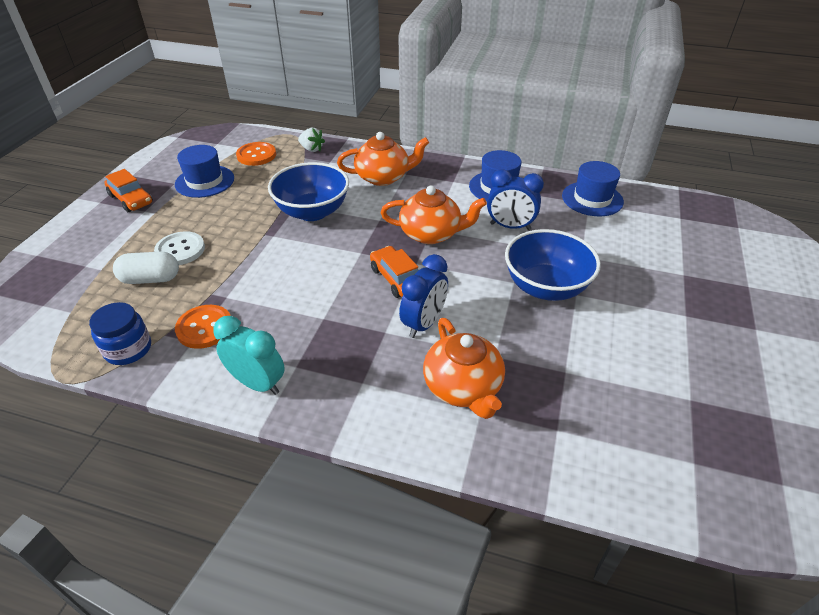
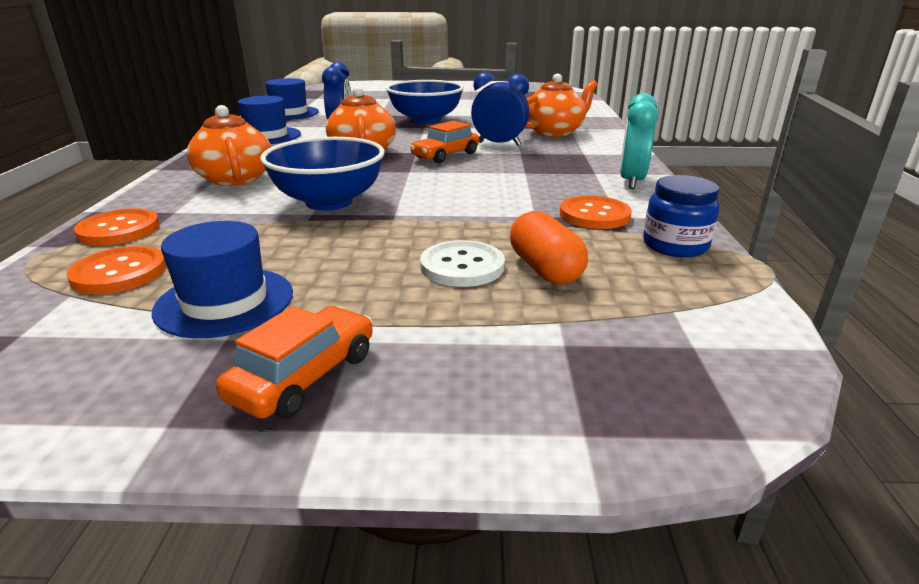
camera: 105 degrees left, 15 degrees down
(150, 279) = (545, 269): white capsule -> orange capsule
(311, 149) = (119, 230): white strawberry -> orange button

